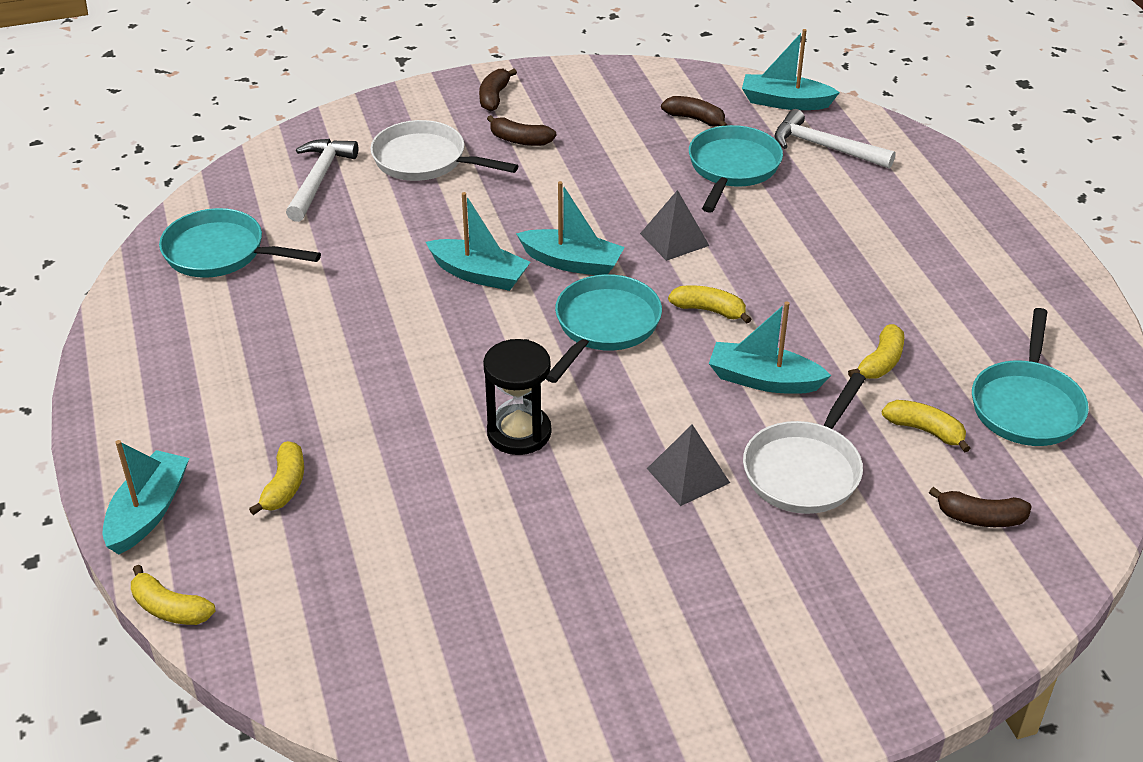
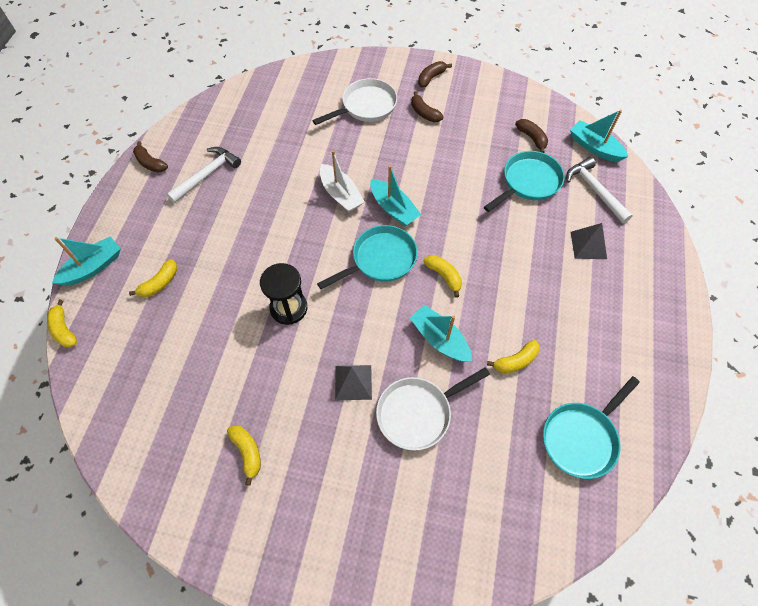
camera: 30 degrees right, 20 degrees up
(220, 253) = (229, 124): turquoise pan -> none
(319, 179) = (305, 96): white hammer -> white hammer (207, 175)
(425, 160) = (366, 106): white pan -> white pan turned 90 degrees clockwise
(479, 274) = (340, 194): turquoise boat -> white boat
(674, 239) = (460, 218): grey pyramid -> grey pyramid (588, 245)
(925, 430) = (506, 423): yellow banana -> yellow banana (247, 452)
(980, 518) = (493, 502): brown banana -> brown banana (150, 163)

